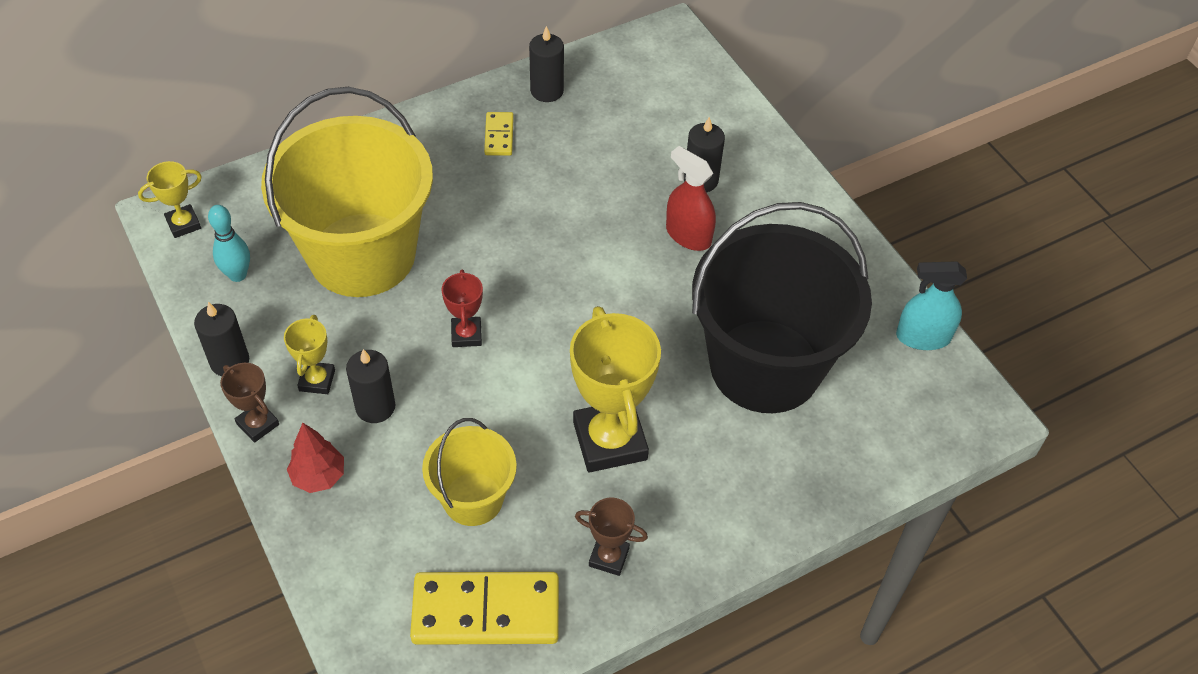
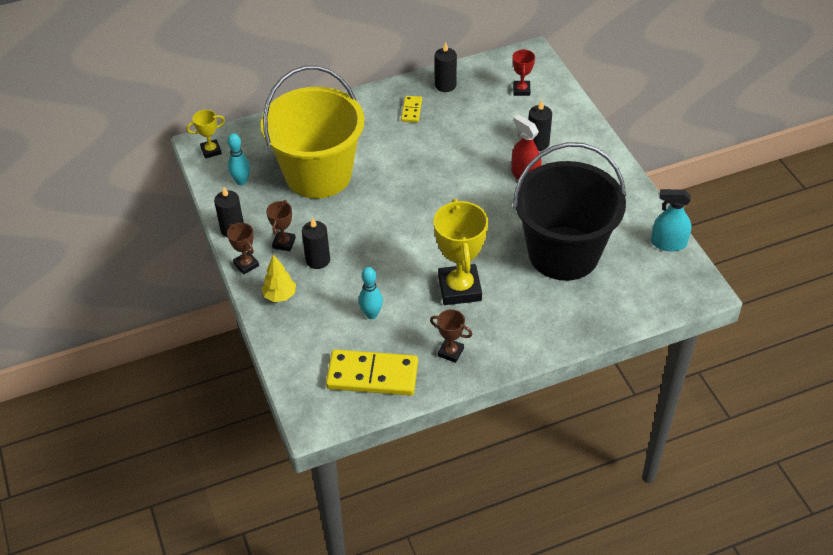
camera: 10 degrees right, 5 degrees down
(317, 380) = (284, 243): yellow trophy -> brown trophy
(319, 476) = (280, 295): red tree -> yellow tree
(466, 334) = (378, 223): red trophy -> red trophy (521, 90)
(473, 499) = (371, 314): yellow bucket -> turquoise bowling pin

